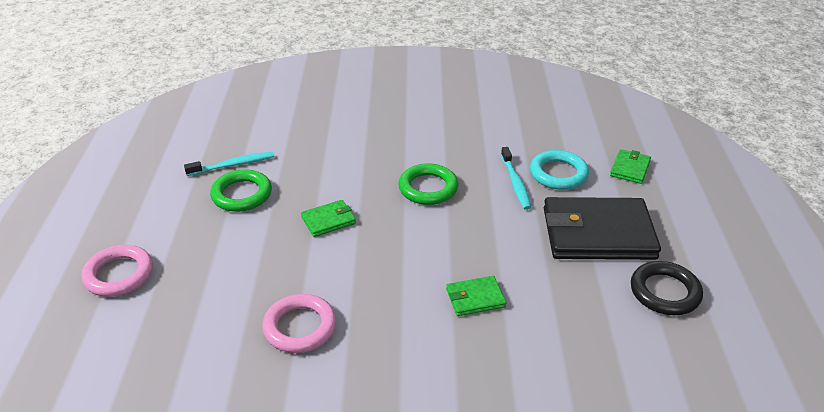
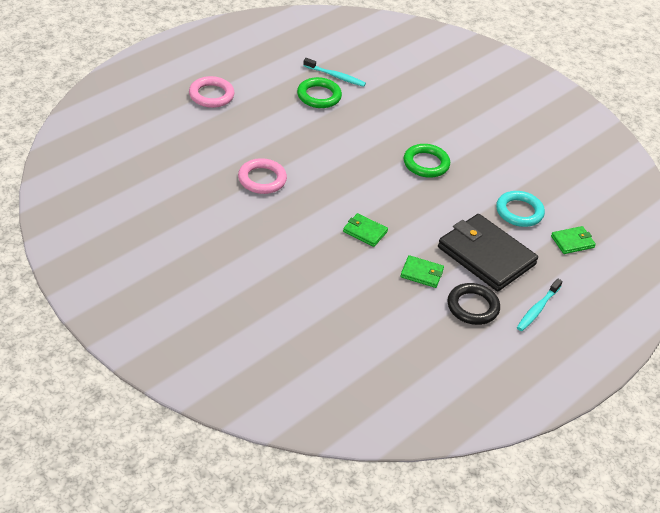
camera: 40 degrees right, 5 degrees up
(328, 220) = (345, 141): green wallet -> green wallet (422, 273)
(515, 183) = (483, 197): turquoise toothbrush -> turquoise toothbrush (537, 309)

